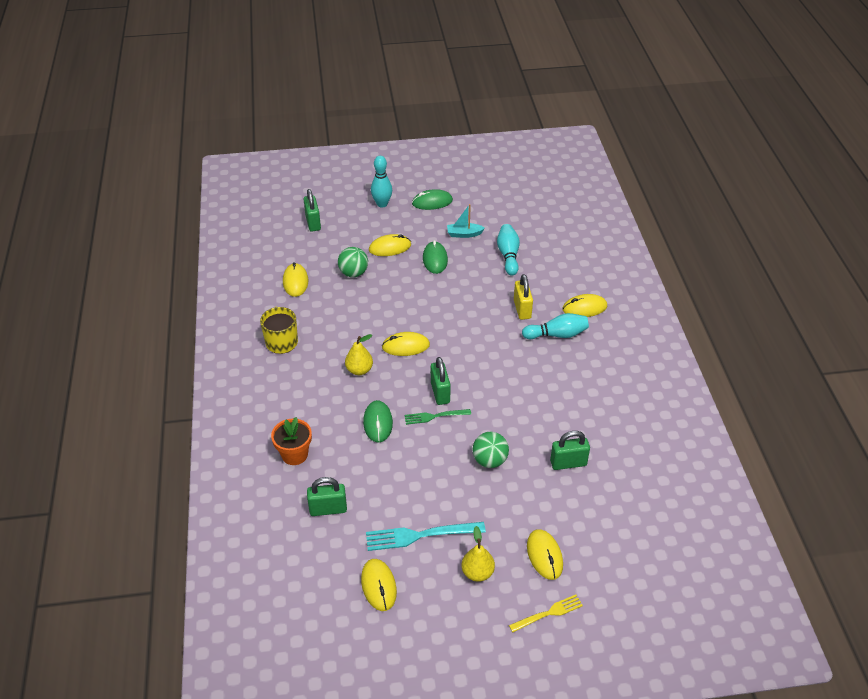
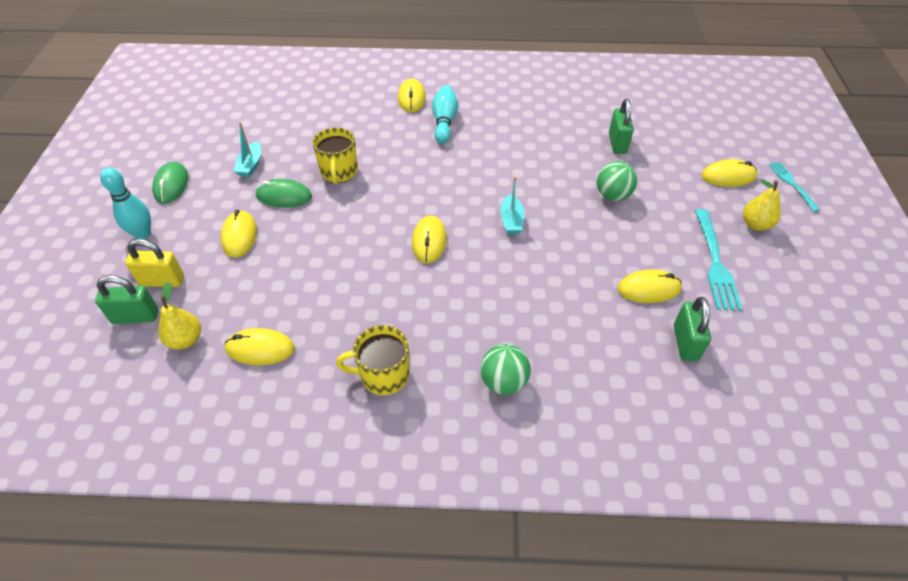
camera: 80 degrees left, 5 degrees up
(294, 454) = (598, 372): orange flower pot -> none
(353, 273) = (272, 279): green ball -> green ball (503, 382)
(359, 370) = (459, 290): yellow pear -> yellow pear (185, 340)
(378, 423) = (551, 281): green mouse -> none
(378, 586) = (786, 305): yellow mouse -> yellow mouse (648, 289)
(435, 416) = (547, 229): green fork -> none
(440, 393) = (511, 220): green padlock -> turquoise boat
(470, 282) = (339, 172): none -> yellow mug
(508, 255) = (307, 136): turquoise bowling pin -> none
(522, 309) = (398, 140): yellow padlock -> yellow padlock (162, 281)
(548, 613) = (792, 184): yellow fork -> turquoise fork

